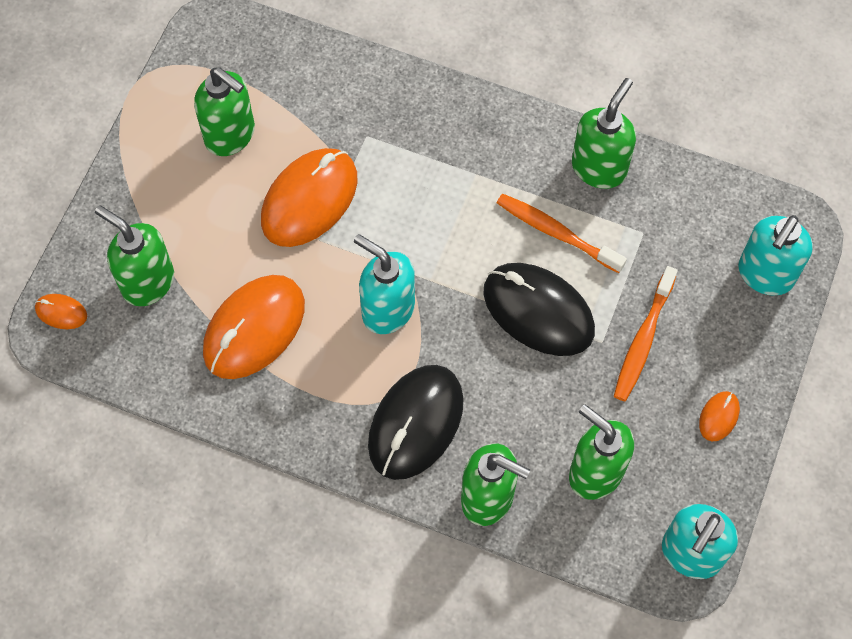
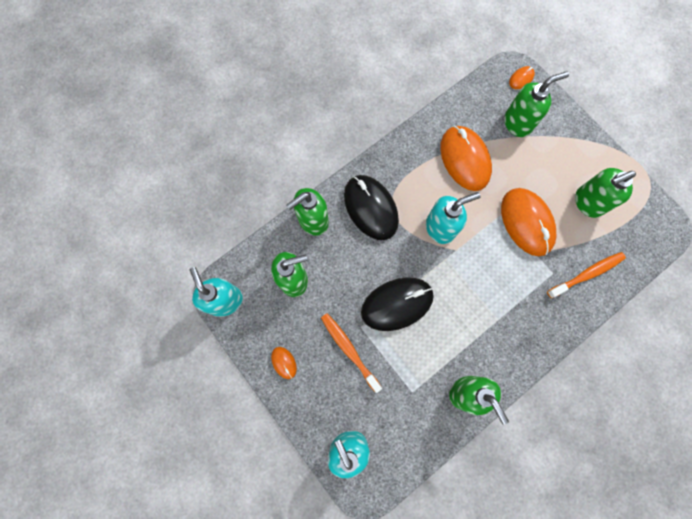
camera: 120 degrees right, 10 degrees up
(556, 232) = (438, 342): orange toothbrush -> orange toothbrush (587, 274)

